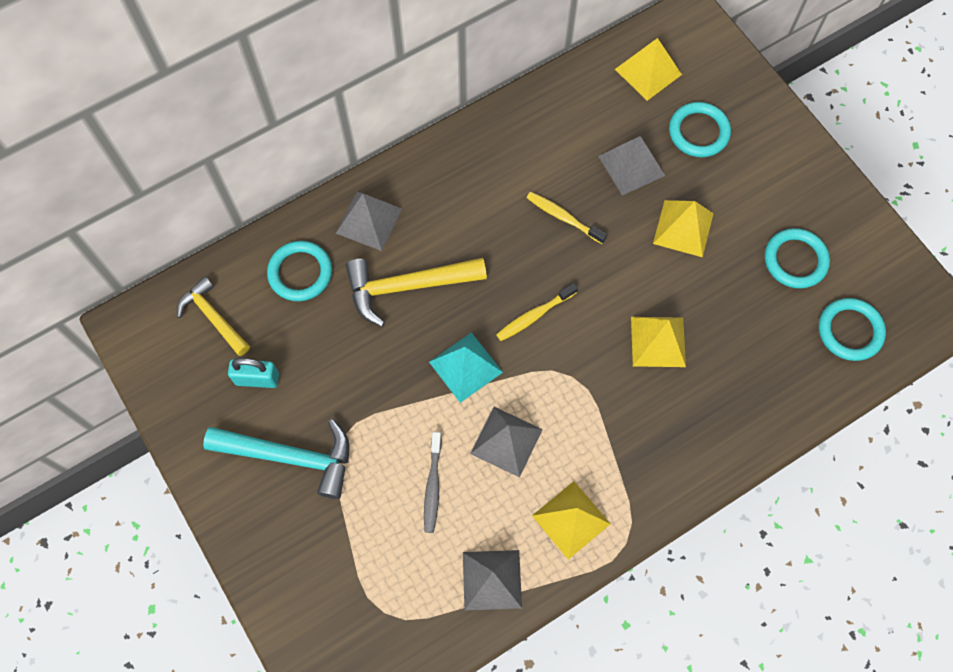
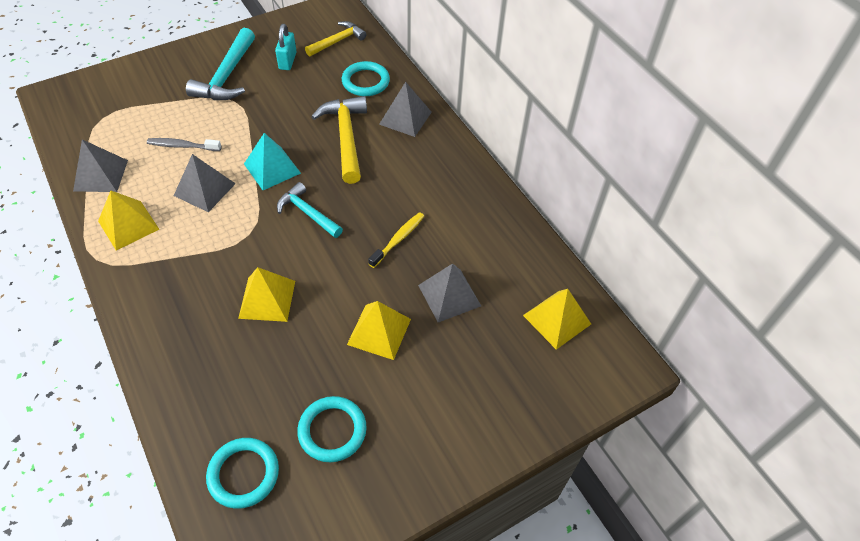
camera: 90 degrees right, 15 degrees down
(534, 316) = (308, 213): yellow toothbrush -> turquoise hammer
(698, 132) = (487, 357): turquoise ring -> none

